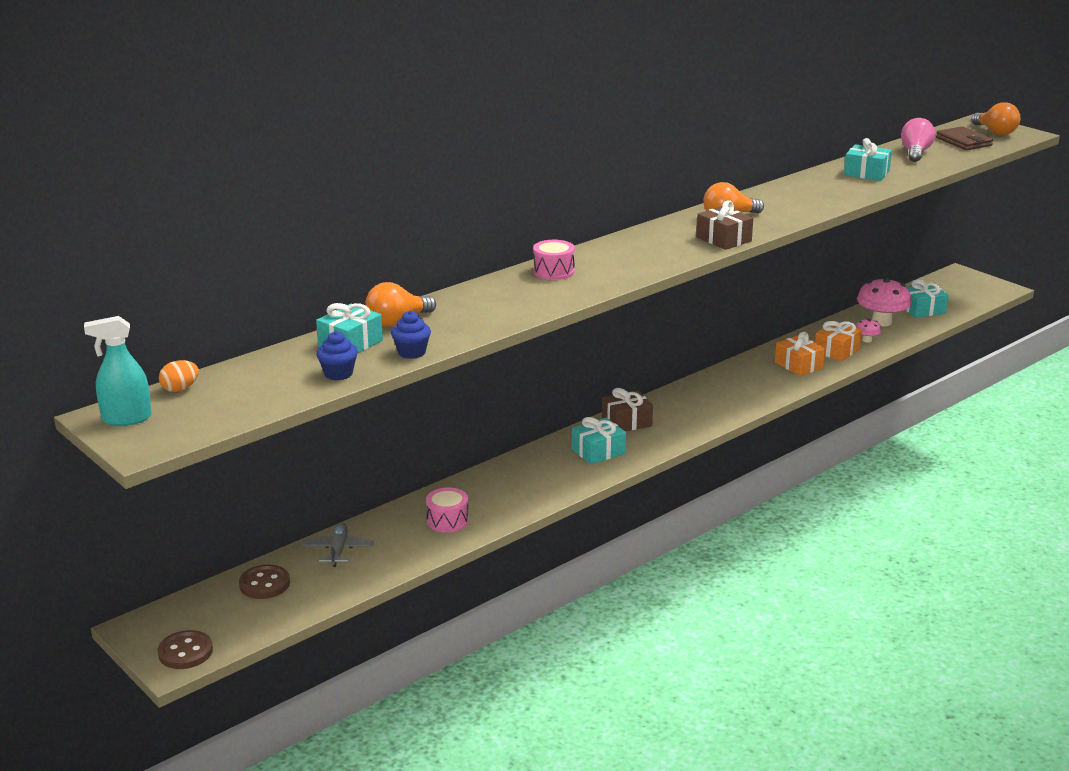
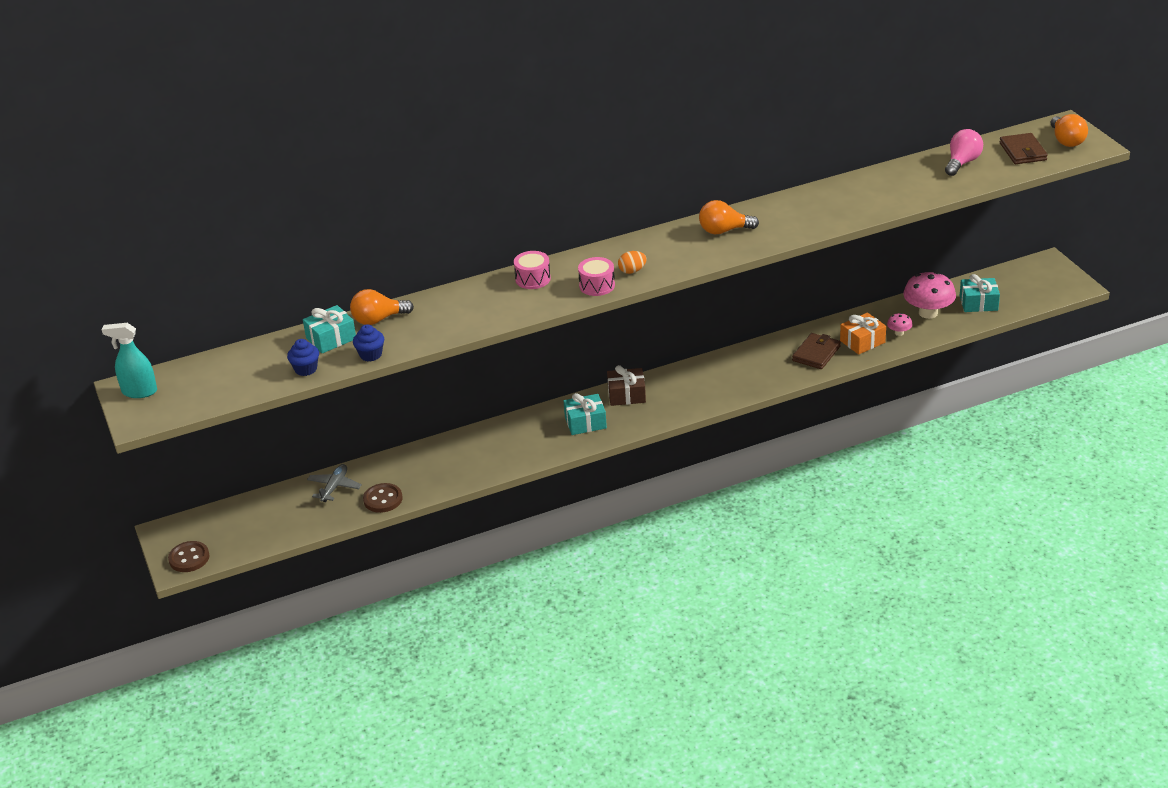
camera: 20 degrees right, 10 degrees up
(180, 389) = (188, 368): orange egg -> orange egg (632, 271)
(264, 584) = (268, 509): brown button -> brown button (383, 499)
(447, 521) = (429, 473): pink drum -> pink drum (597, 285)
(723, 239) = (700, 258): brown gift -> none
(799, 365) = (816, 353): orange gift -> brown wallet
(866, 173) = (892, 186): turquoise gift -> none

